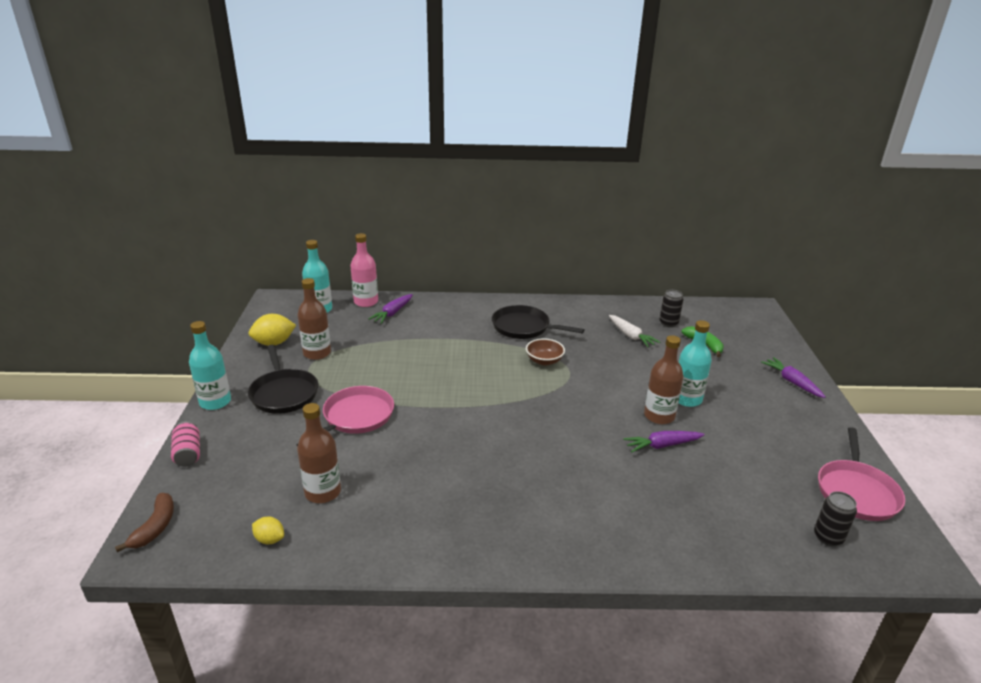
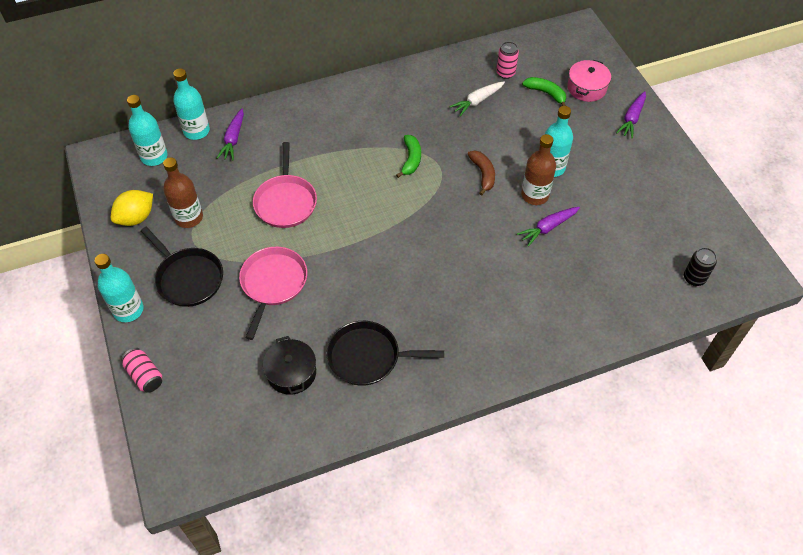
camera: 20 degrees left, 25 degrees up
(155, 527) = (171, 456): brown banana -> brown banana (483, 174)
(270, 539) = (275, 432): yellow lemon -> none
(323, 492) = (291, 373): brown bottle -> black pot
(366, 302) = (196, 131): pink bottle -> turquoise bottle
(523, 327) = (373, 120): black pan -> black pan (367, 357)
(544, 361) = (411, 159): brown bowl -> green banana
(631, 336) = (477, 101): white carrot -> white carrot turned 105 degrees clockwise
(668, 323) = (505, 73): black can -> pink can
(749, 350) = (586, 88): none -> pink pot
(792, 382) = (632, 119): purple carrot -> purple carrot turned 105 degrees counterclockwise
(856, 492) = (705, 226): pink pan -> pink pan (286, 202)

